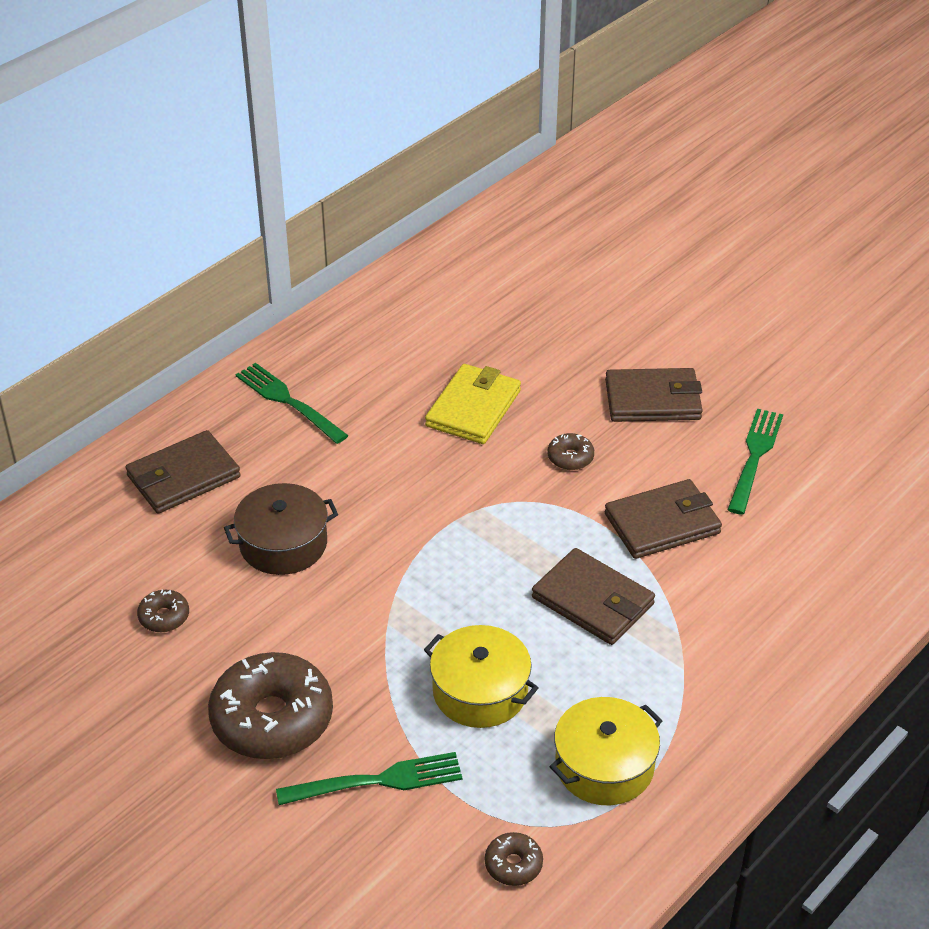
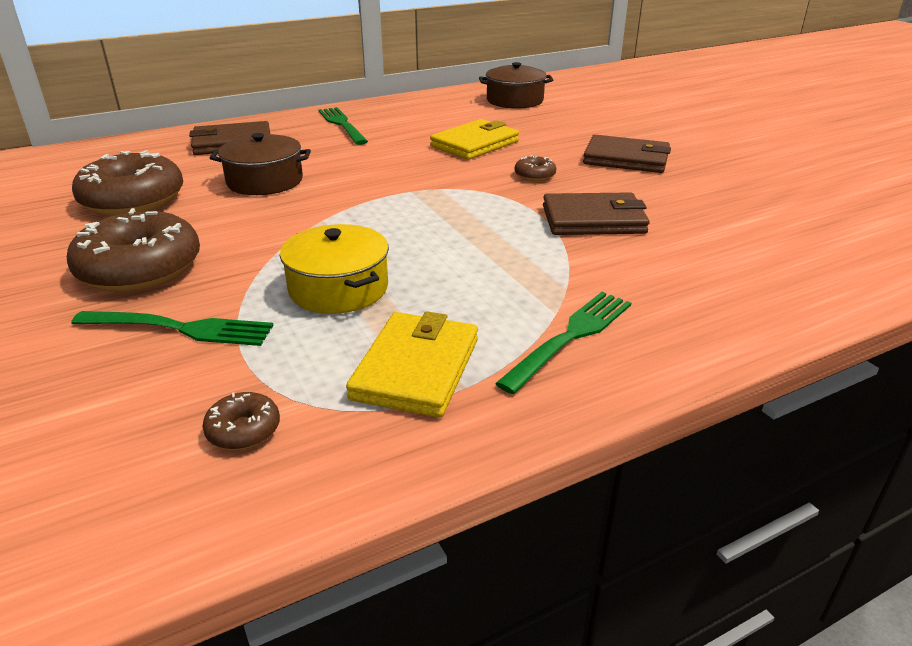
camera: 20 degrees right, 10 degrees down
(164, 617) = (133, 200): brown donut -> brown donut, size x2.27
(469, 291) = (514, 100): none -> brown pot
(593, 601) = (494, 252): brown wallet -> none
(604, 766) = (416, 369): yellow pot -> yellow wallet
(754, 457) = (704, 198): green fork -> green fork (570, 337)

